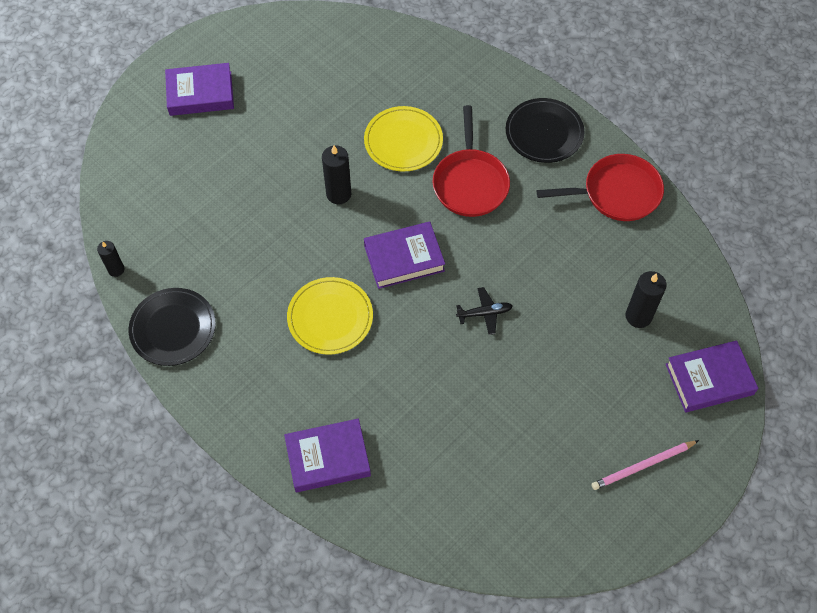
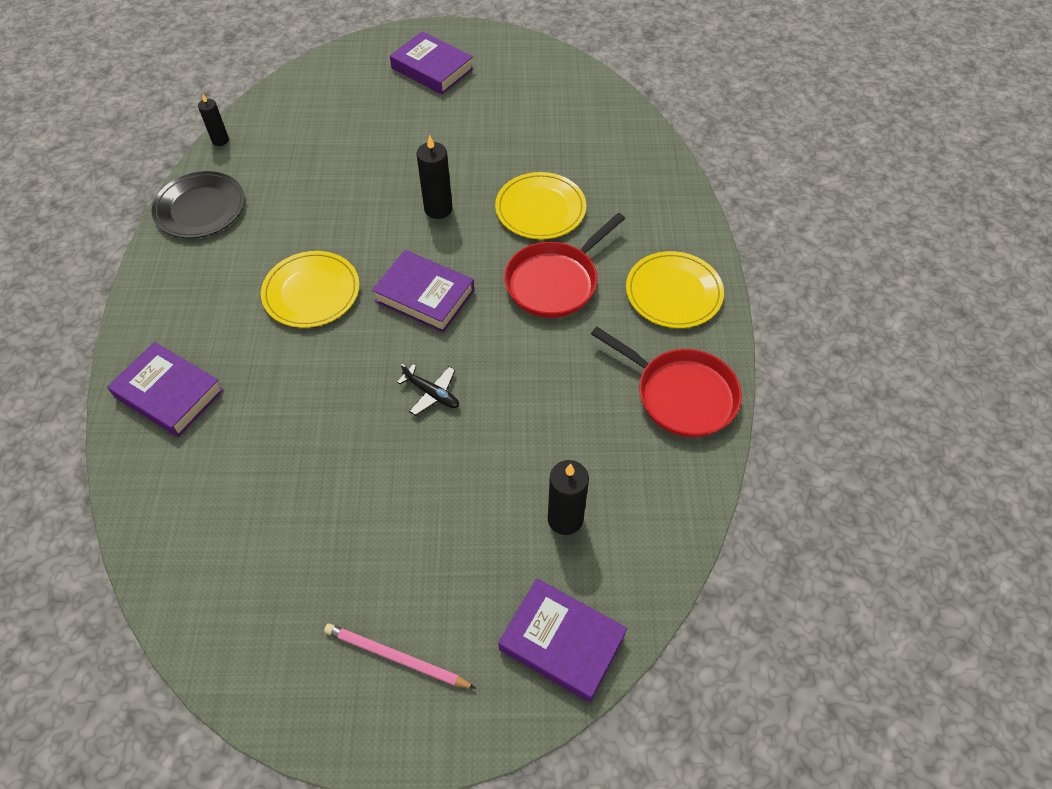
camera: 45 degrees right, 5 degrees down
(544, 133) = (673, 292): black plate -> yellow plate

